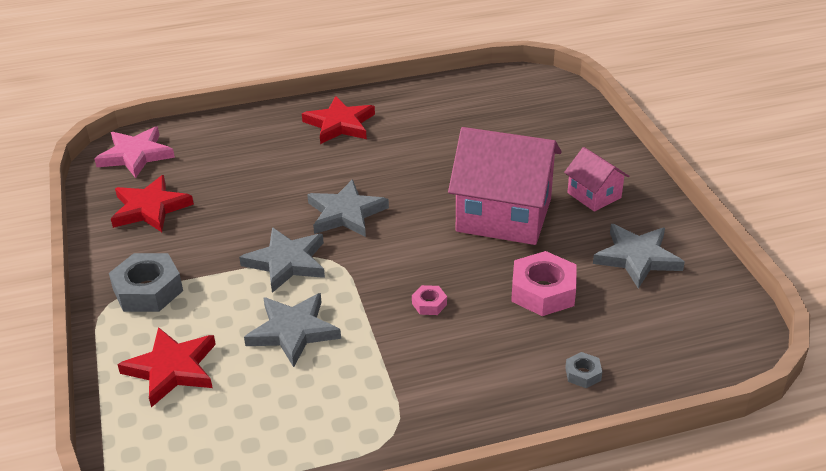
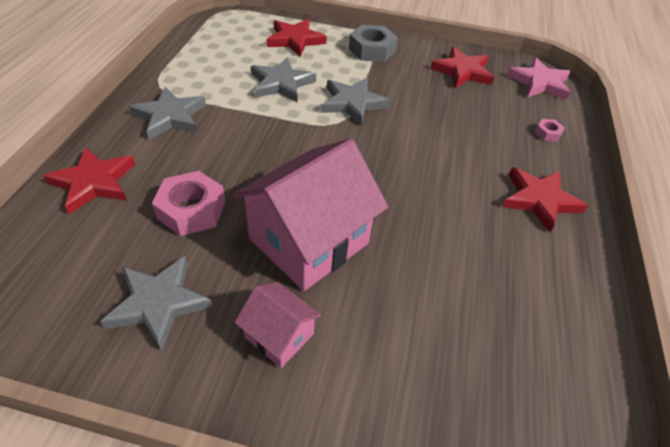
camera: 115 degrees right, 10 degrees up
(346, 213) = (389, 149): grey star -> grey star (170, 116)
(429, 304) = (245, 145): pink nut -> pink nut (547, 133)
(583, 374) = (94, 182): grey nut -> red star
(594, 195) = (279, 335): pink house -> pink house turned 45 degrees clockwise

